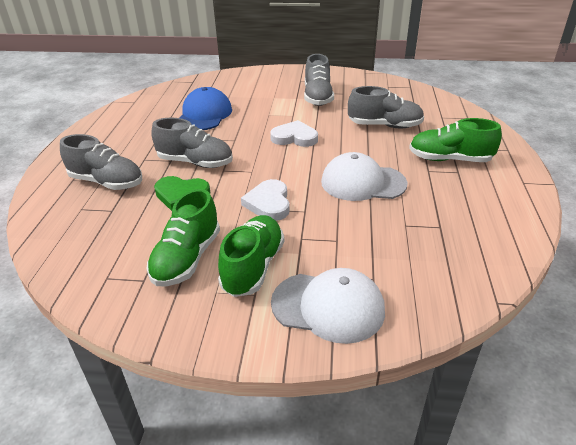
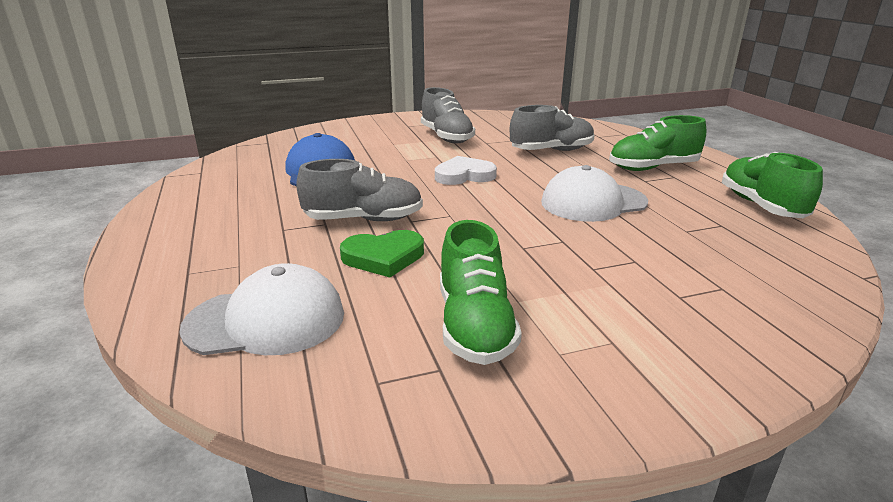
camera: 25 degrees left, 10 degrees down
(107, 182) = (251, 265): grey shoe -> none
(253, 267) = (573, 312): green shoe -> green shoe (761, 206)
(269, 203) = (510, 242): white heart -> none
(328, 306) = (713, 329): white cap -> white cap (266, 320)

